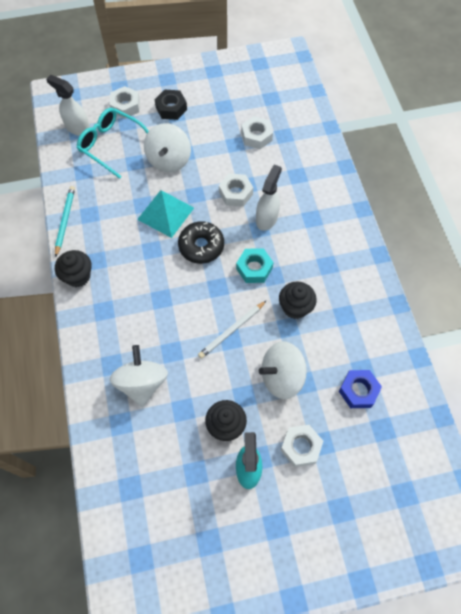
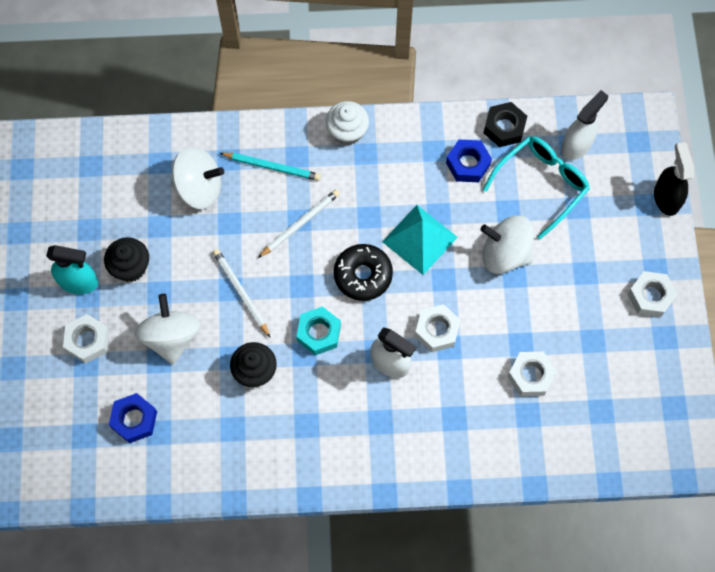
camera: 100 degrees right, 5 degrees up
(65, 221) = (428, 122): turquoise pencil -> turquoise pencil (272, 167)
(78, 276) = (347, 132): black cupcake -> white cupcake
(99, 191) = (468, 164): none -> blue nut
(113, 77) = (666, 197): none -> black spray bottle
(125, 106) = (608, 208): white nut -> white nut (650, 296)
(164, 297) = (300, 224): none -> white pencil
(171, 108) = (597, 268): black nut -> black nut (504, 128)

